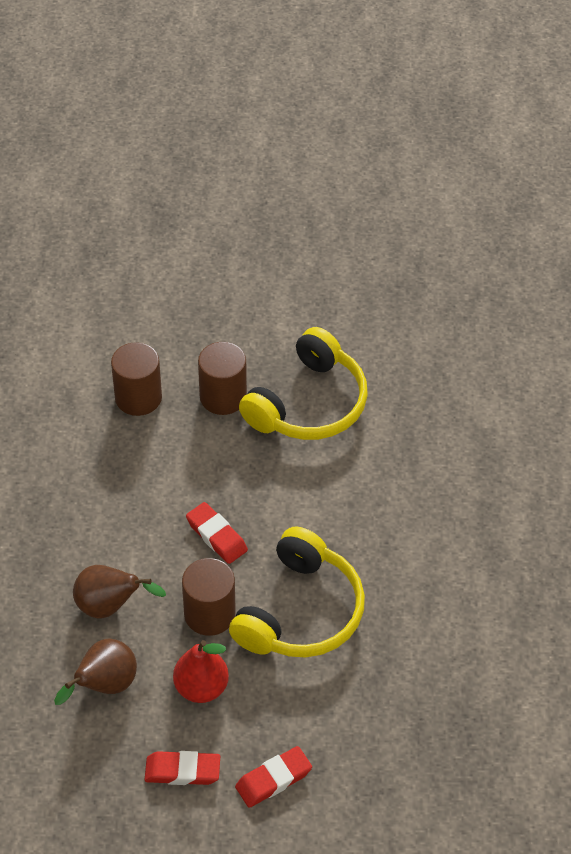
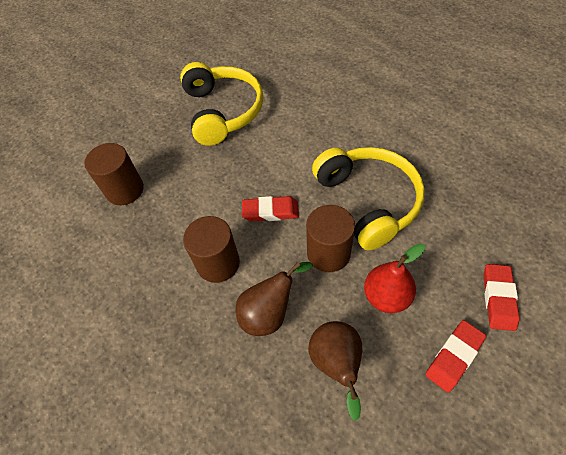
camera: 45 degrees left, 5 degrees up
(223, 397) = (173, 147): brown cylinder -> brown cylinder (218, 263)

